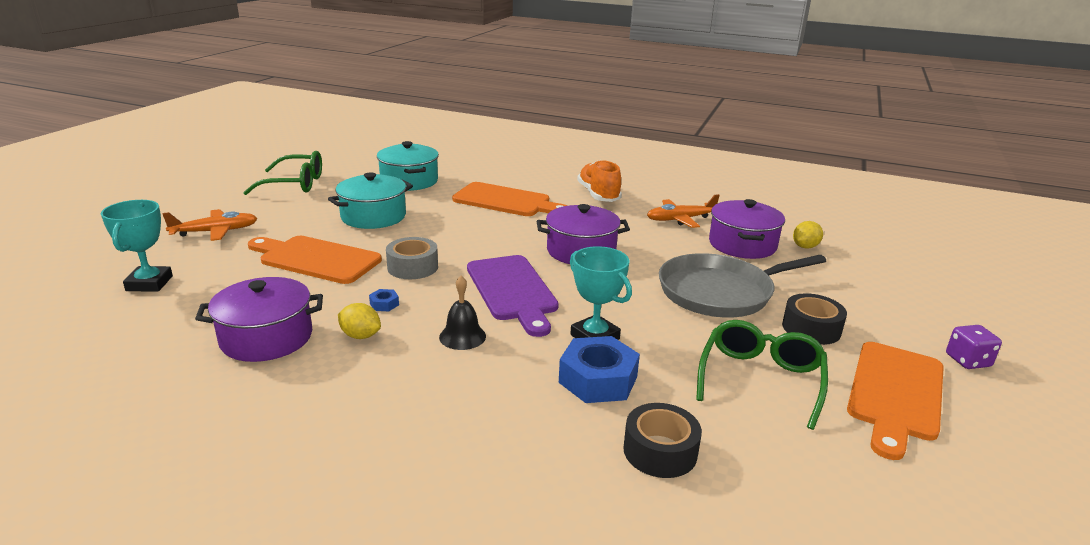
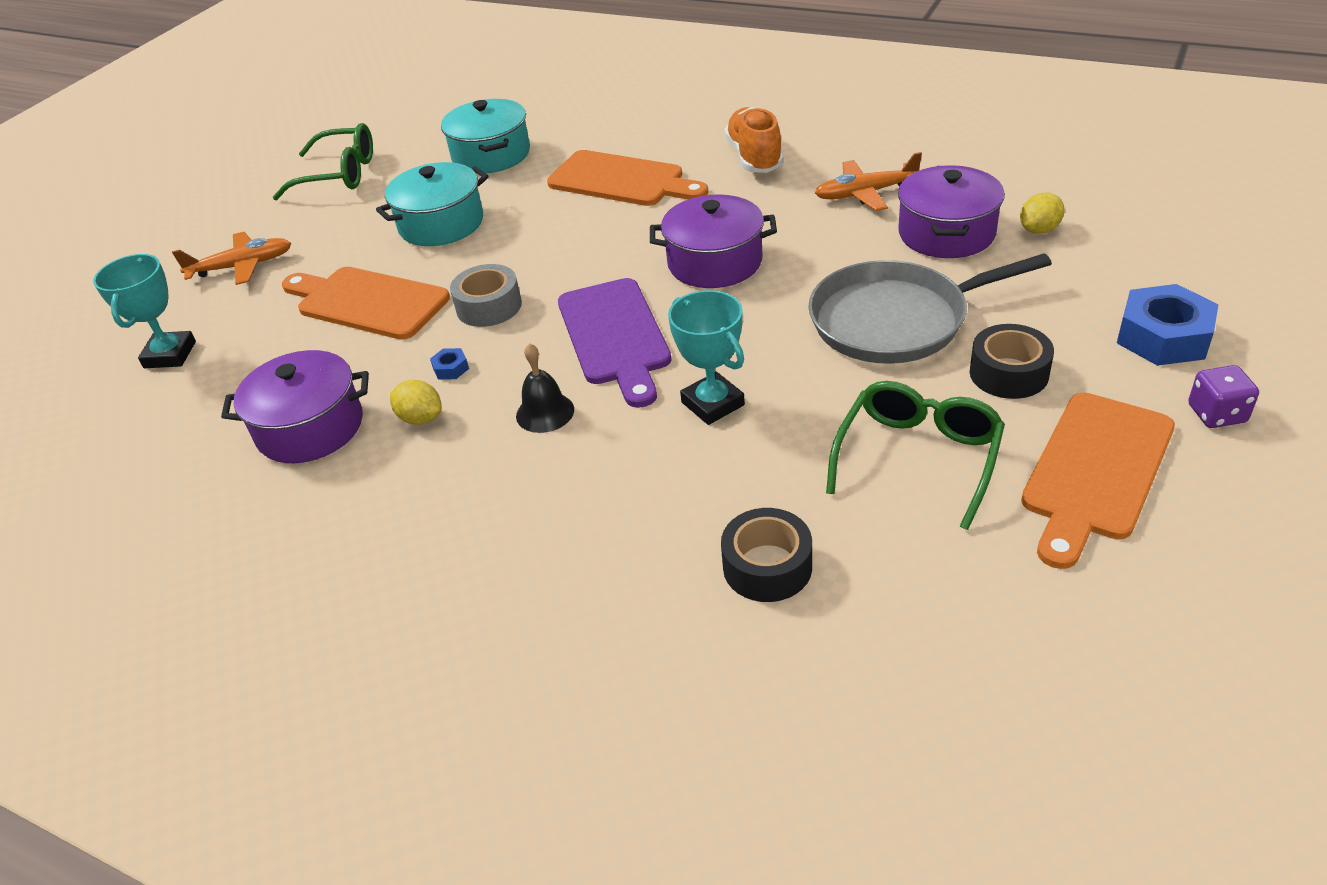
camera: 10 degrees right, 15 degrees up
(598, 379) = (707, 468): blue nut -> blue nut (1163, 337)

